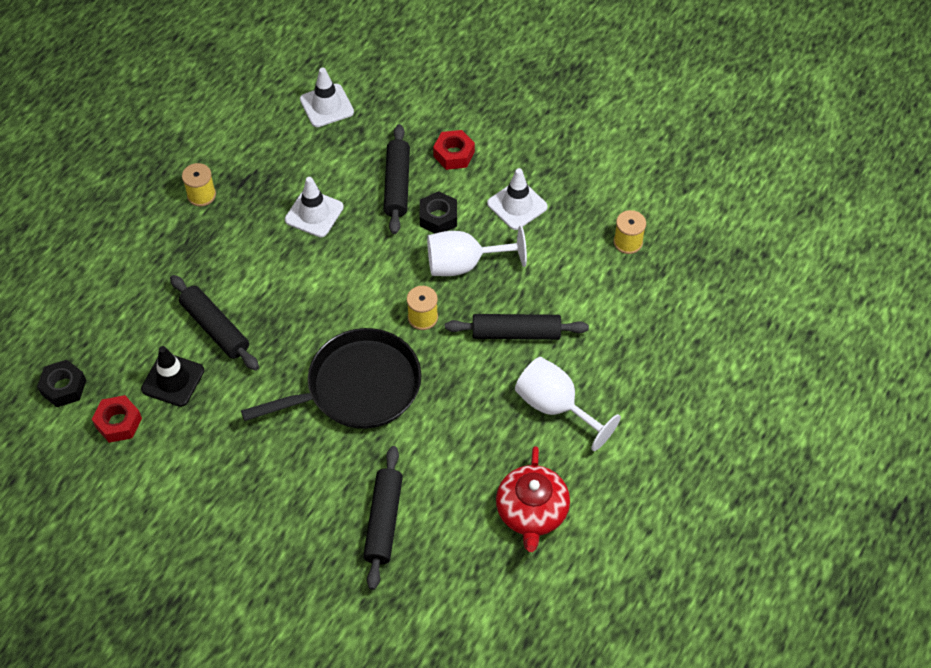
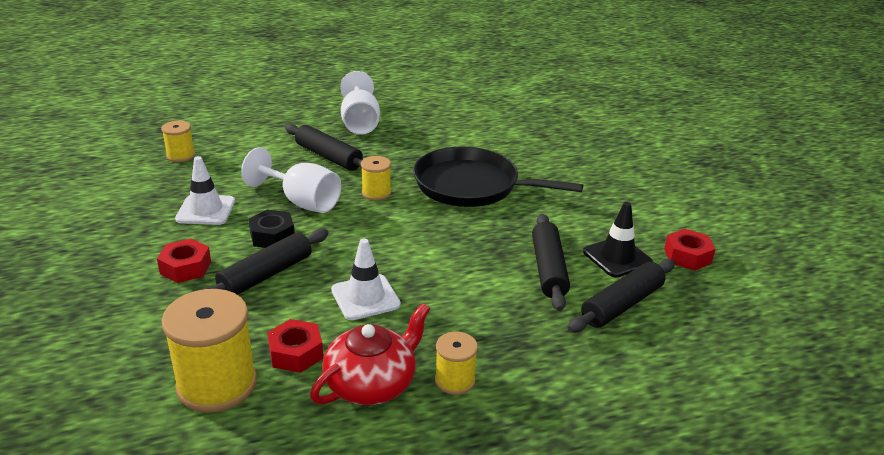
camera: 140 degrees left, 25 degrees down
(63, 387) = (728, 302): black nut -> none
(309, 149) = (296, 353): none -> red nut
(326, 106) = (217, 384): white traffic cone -> yellow spool
(383, 521) = (529, 133): black rolling pin -> black rolling pin (622, 305)
(532, 512) = (437, 101): red teapot -> red teapot (372, 383)

